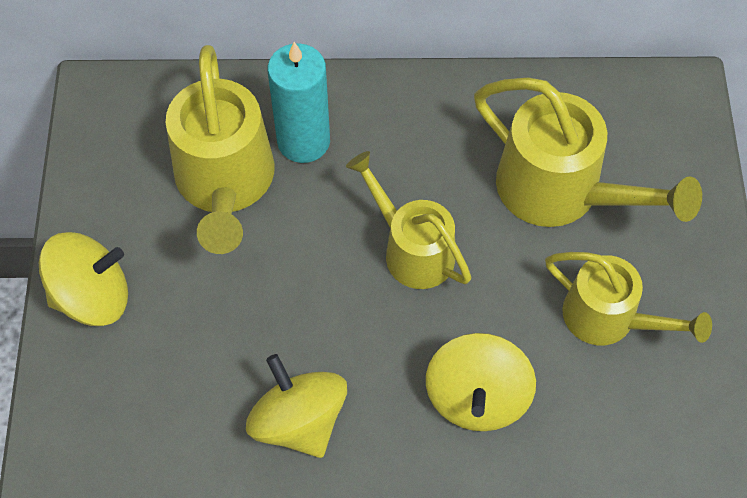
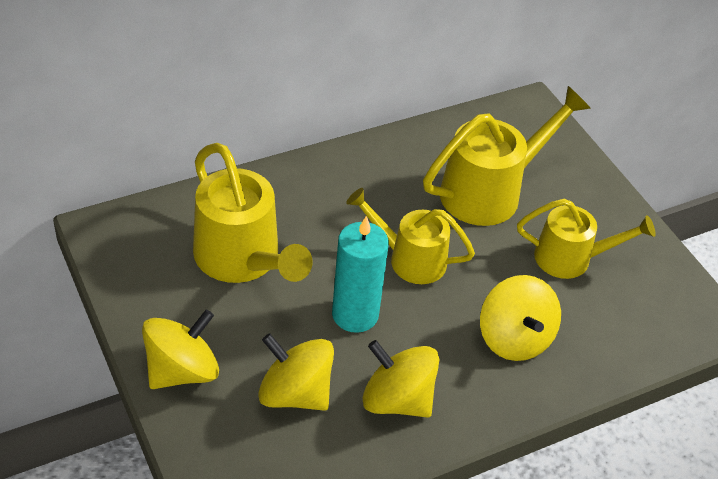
camera: 30 degrees left, 15 degrees down
(194, 369) = (295, 393): none -> yellow spinning top
(303, 141) = (286, 213): turquoise candle -> turquoise candle (355, 314)
(562, 193) = (491, 191): yellow watering can -> yellow watering can turned 45 degrees counterclockwise

